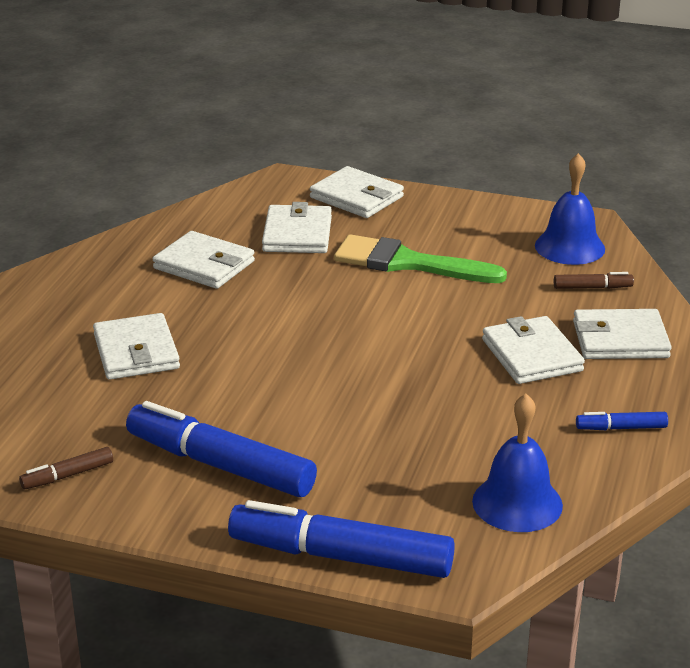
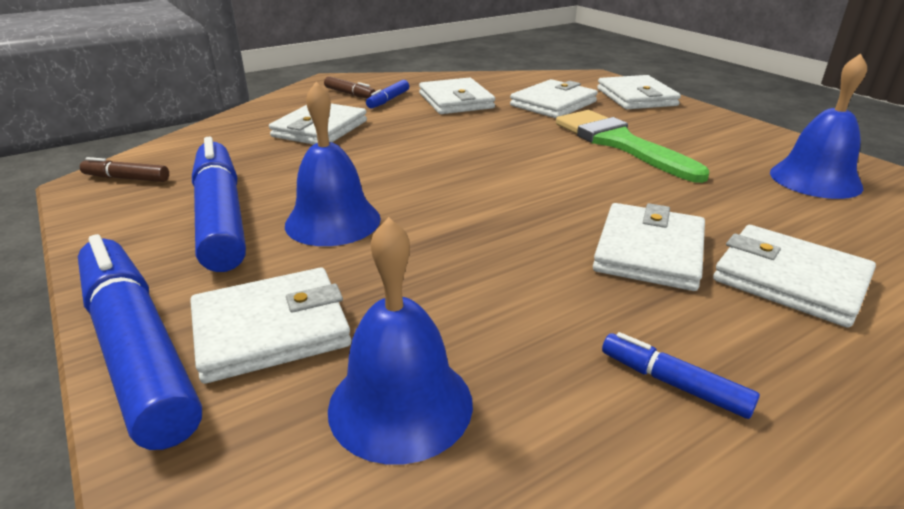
camera: 40 degrees right, 0 degrees up
(137, 290) = (388, 100): none -> blue marker
(308, 428) = (333, 221): none -> blue bell
(394, 508) = (271, 329): none -> white wallet
(592, 288) = (806, 219): brown marker -> brown marker (350, 94)

